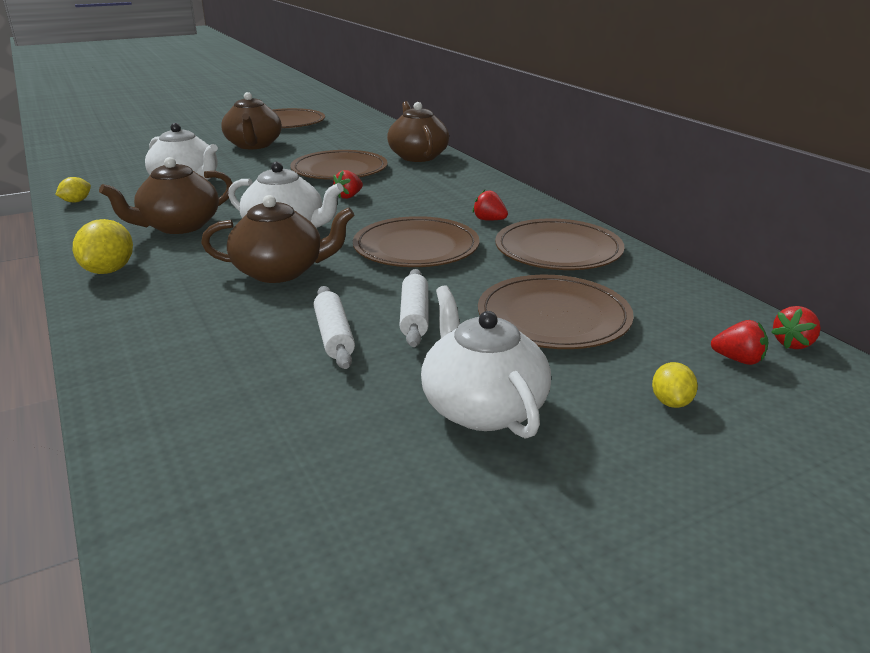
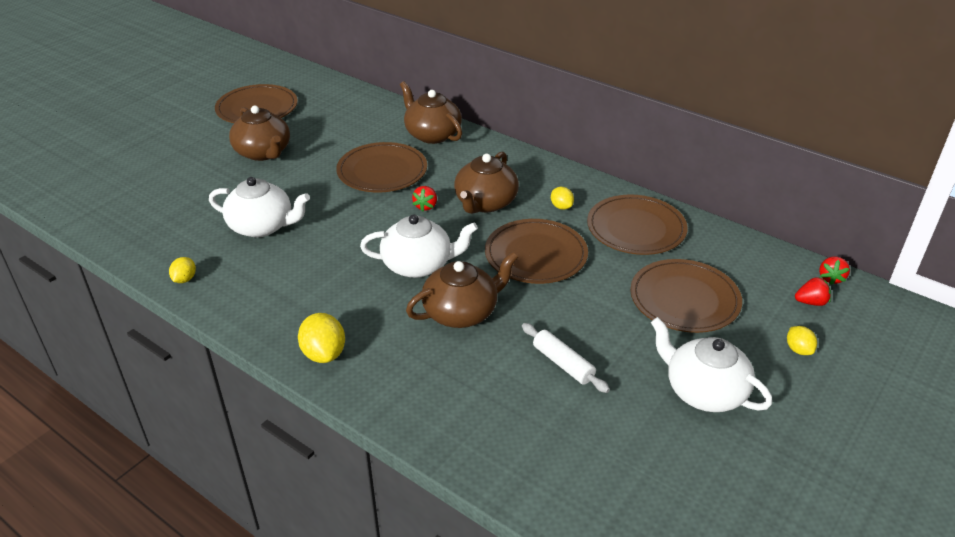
camera: 25 degrees left, 10 degrees up
(179, 226) = (321, 284): brown teapot -> brown teapot (485, 203)
(414, 316) = (598, 327): white rolling pin -> none
(489, 220) = (561, 207): red strawberry -> yellow lemon

